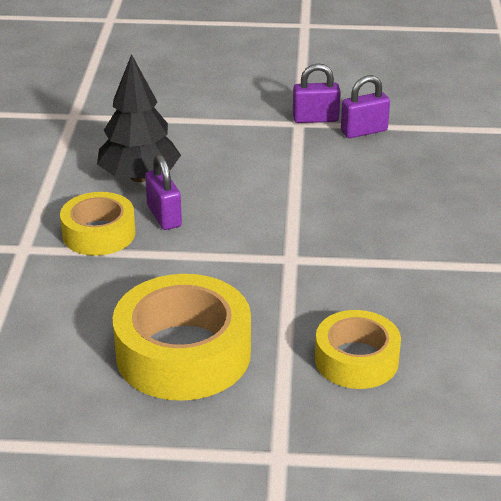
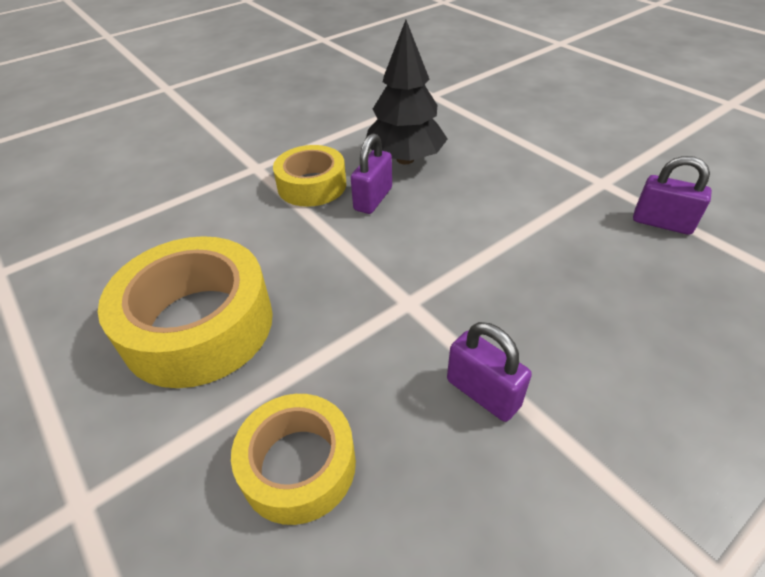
camera: 50 degrees right, 10 degrees up
(315, 119) = (625, 187): purple padlock -> purple padlock (483, 393)

